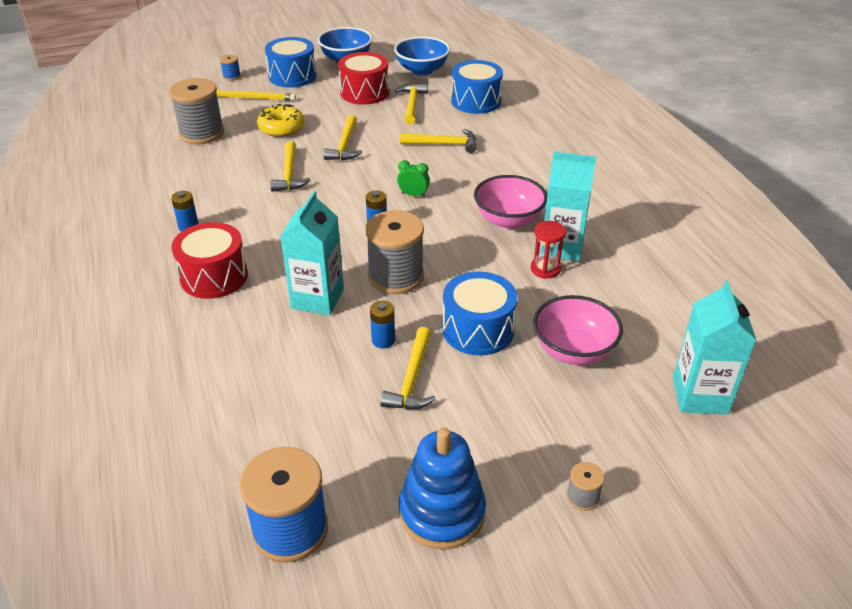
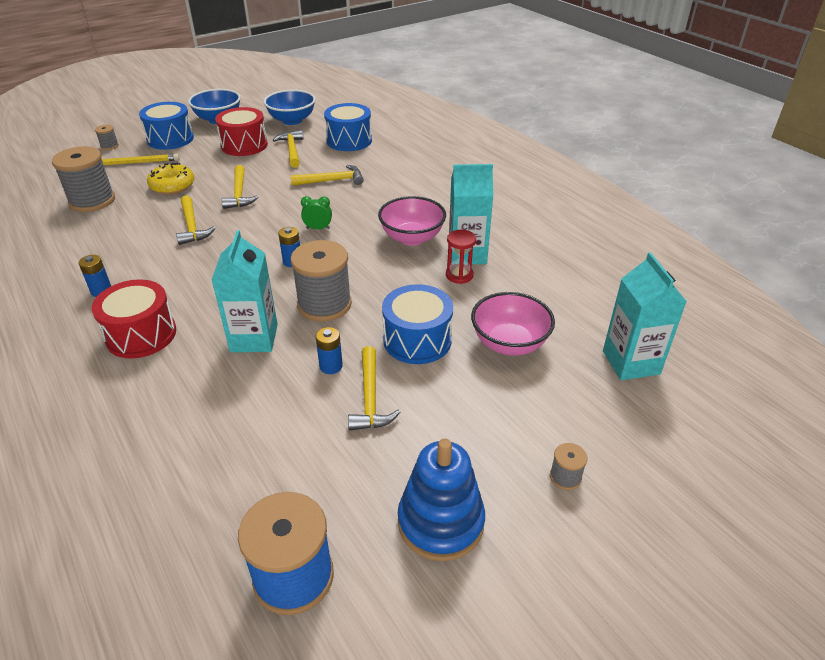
camera: 15 degrees left, 0 degrees up
(232, 76) = (109, 146): blue spool -> grey spool

